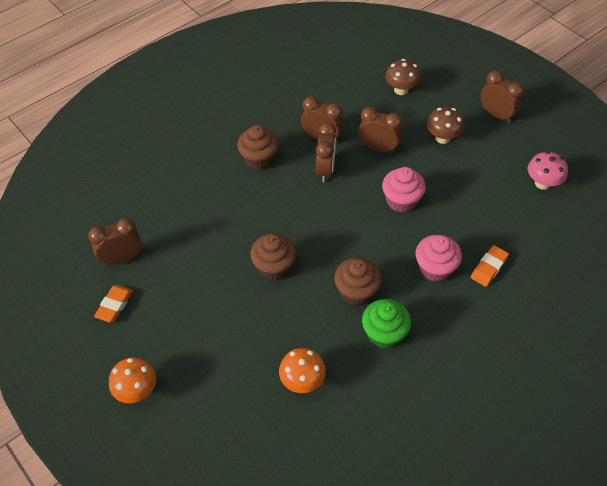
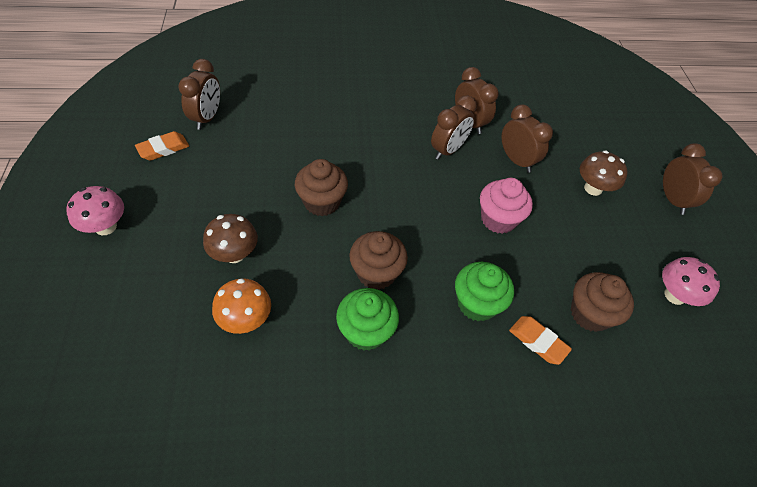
camera: 30 degrees right, 0 degrees up
(122, 259) = (207, 118): brown clock -> brown clock turned 90 degrees clockwise
(136, 390) = (105, 227): orange mushroom -> pink mushroom
(259, 159) = (396, 109): brown cupcake -> brown cupcake (590, 314)
(401, 90) = (585, 125): brown mushroom -> brown mushroom (234, 254)
(435, 268) = (477, 303): pink cupcake -> green cupcake
(488, 268) = (538, 342): orange eraser -> orange eraser turned 60 degrees clockwise

